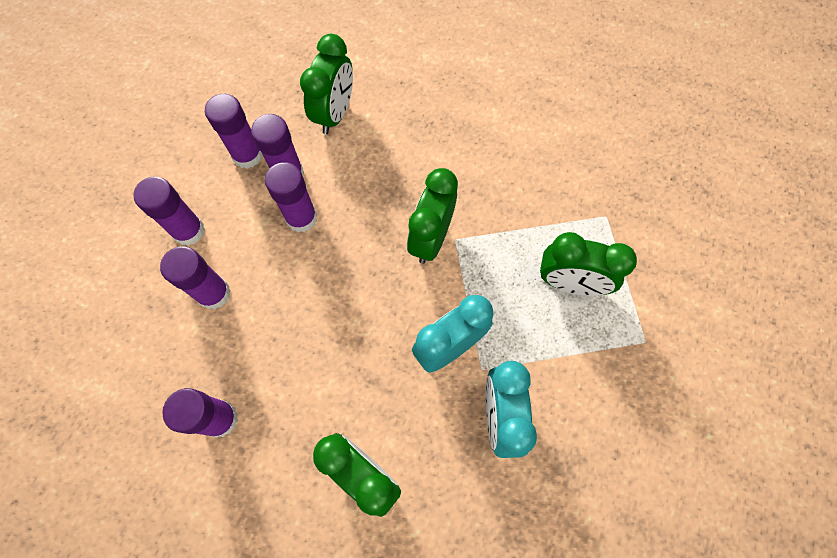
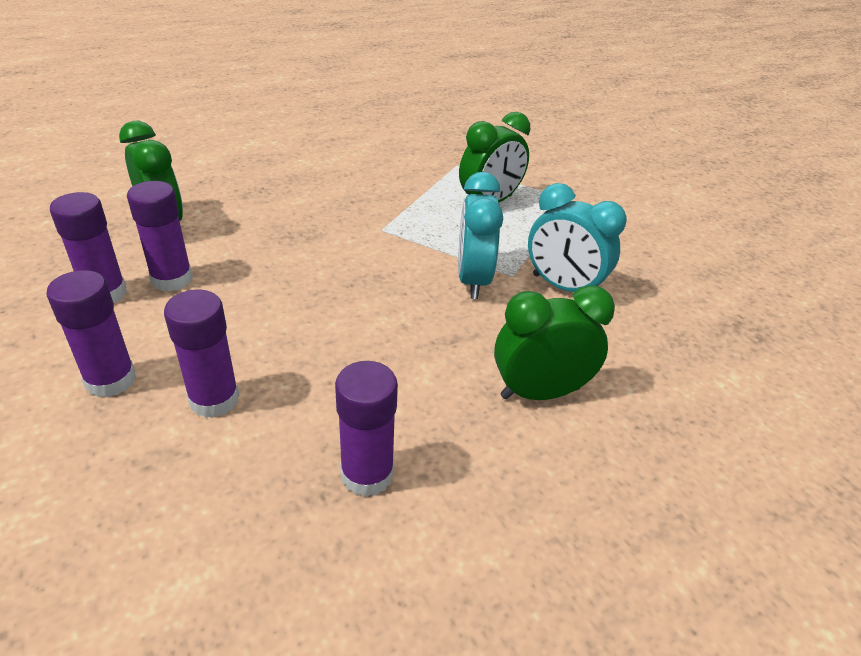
camera: 55 degrees left, 30 degrees down
(301, 218) = (230, 295): purple glue stick -> none
(431, 238) = (363, 239): green clock -> none

